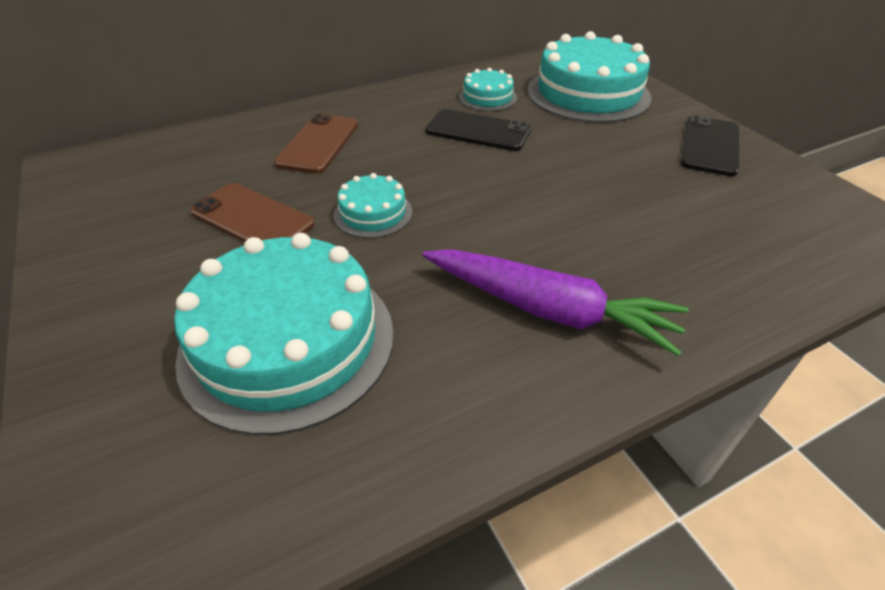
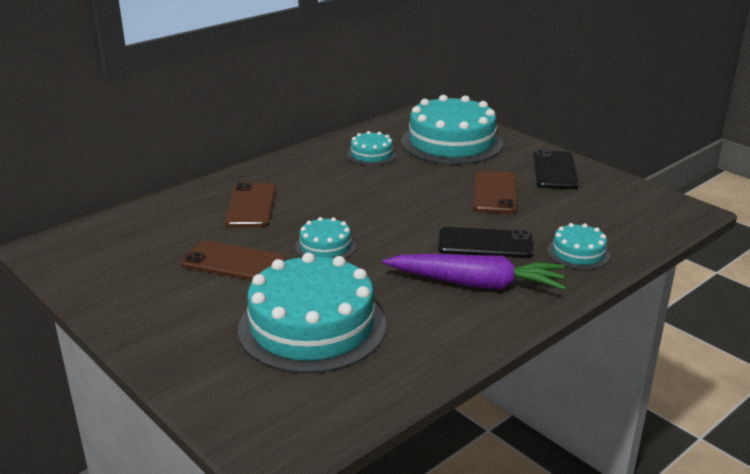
camera: 15 degrees left, 15 degrees down
(478, 131) = (376, 181): black phone -> black phone (485, 244)
(620, 167) = (495, 193): none -> brown phone
(715, 281) = (578, 253): none -> turquoise cake

